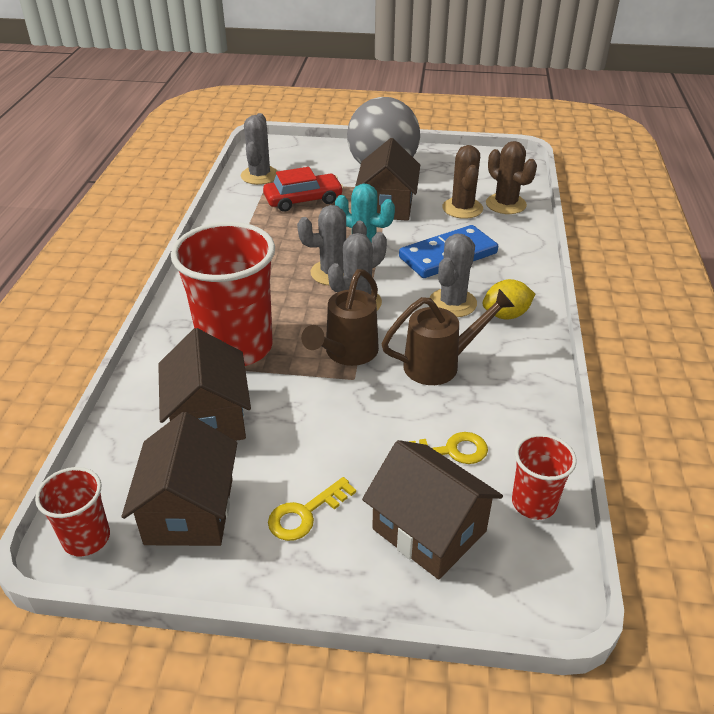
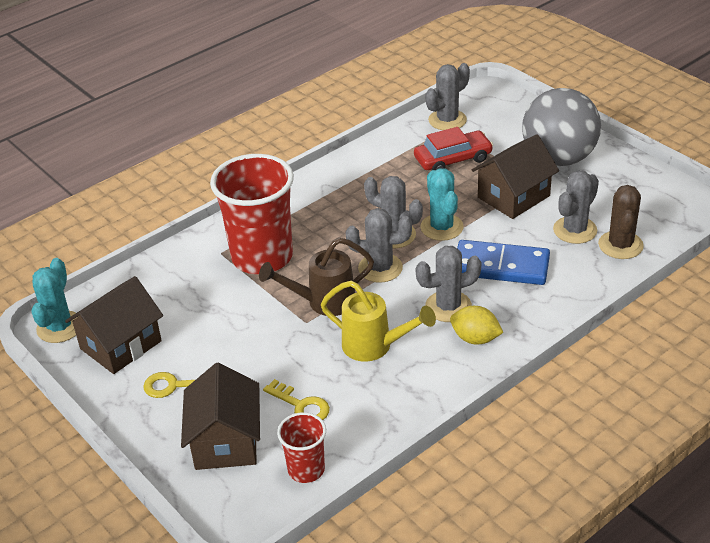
camera: 45 degrees right, 0 degrees up
(86, 538) = (60, 327): red cup -> turquoise cactus
(209, 417) = (192, 296): brown house -> none
(303, 200) = (453, 159): red car -> red car turned 45 degrees counterclockwise
(441, 364) = (375, 346): brown watering can -> yellow watering can
(462, 208) = (575, 230): brown cactus -> grey cactus

